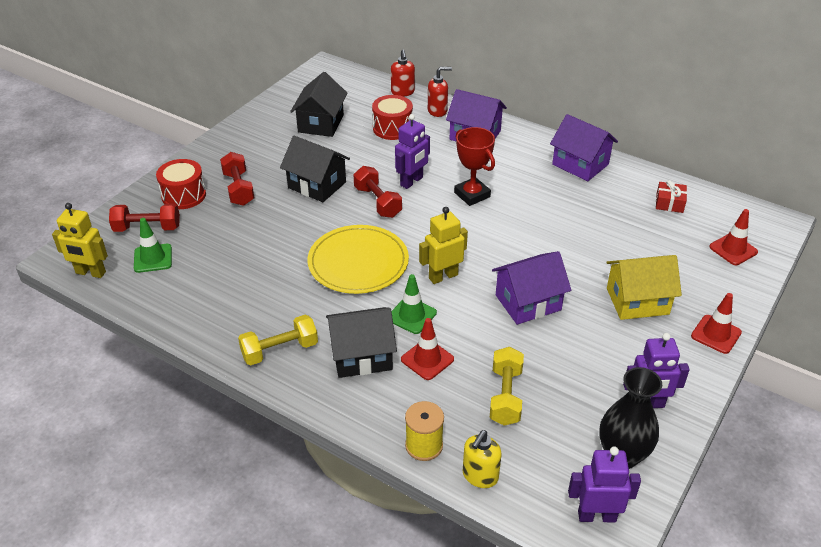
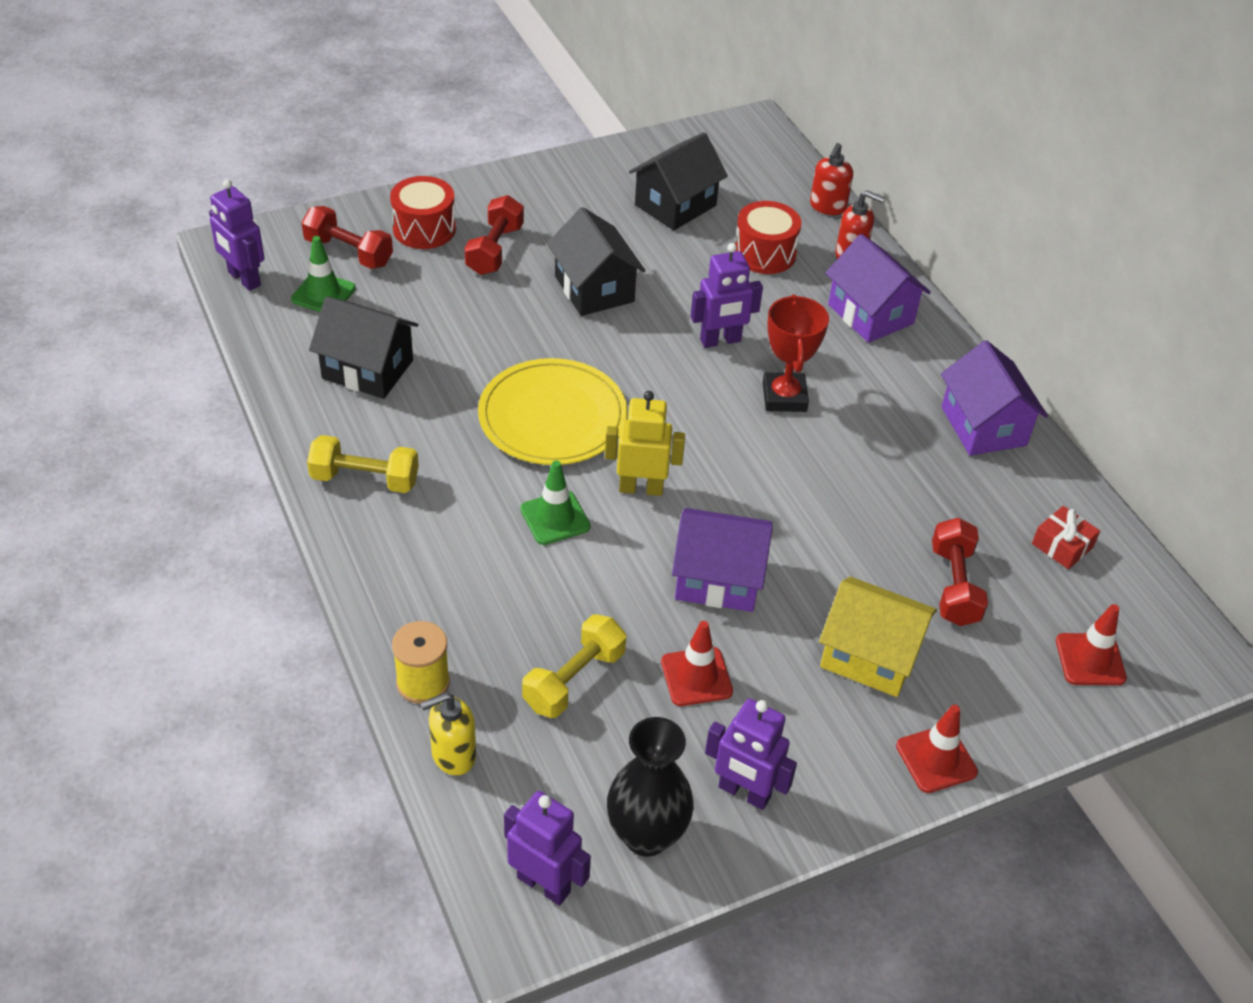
camera: 30 degrees right, 5 degrees up
(90, 273) = (244, 279): yellow robot -> purple robot
(362, 356) = (450, 536): black house -> black house (367, 369)
(377, 202) = (650, 348): red dumbbell -> red dumbbell (954, 586)
(427, 359) = (522, 582): red traffic cone -> red traffic cone (696, 677)

